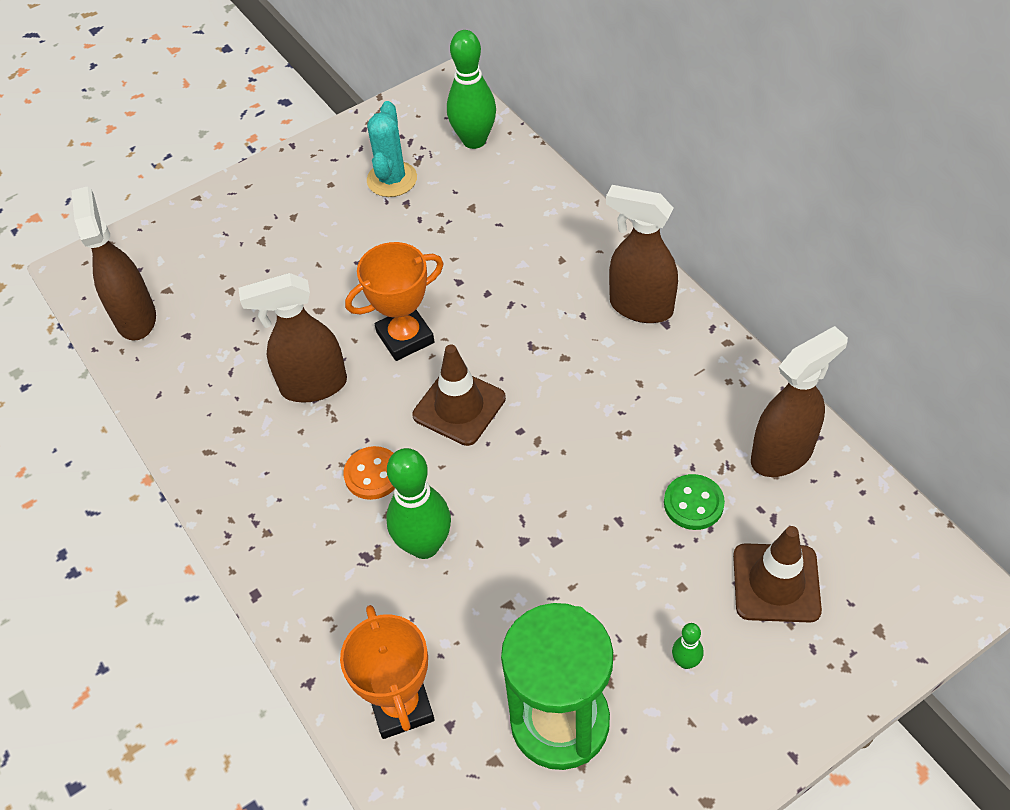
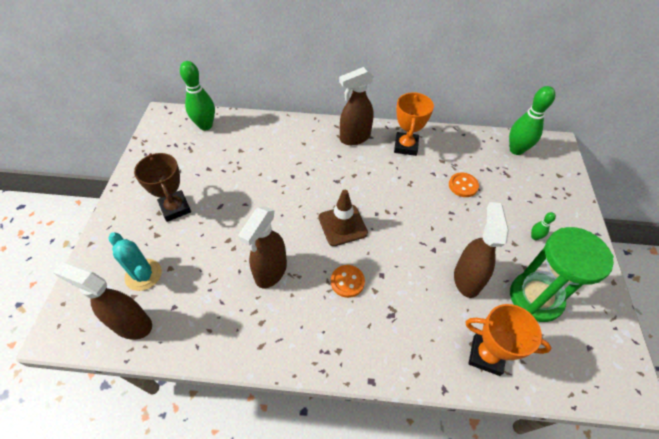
camera: 55 degrees left, 0 degrees up
(314, 225) = (175, 208): none -> brown trophy
(392, 179) = (188, 164): turquoise cactus -> turquoise cactus (143, 275)
(405, 337) = (283, 219): orange trophy -> orange trophy (406, 146)
(424, 545) = (405, 287): green bowling pin -> green bowling pin (516, 150)
(693, 503) = (463, 186): green button -> orange button
(776, 583) = (518, 187): brown traffic cone -> none
(782, 454) = (463, 148): brown spray bottle -> brown spray bottle (467, 279)

